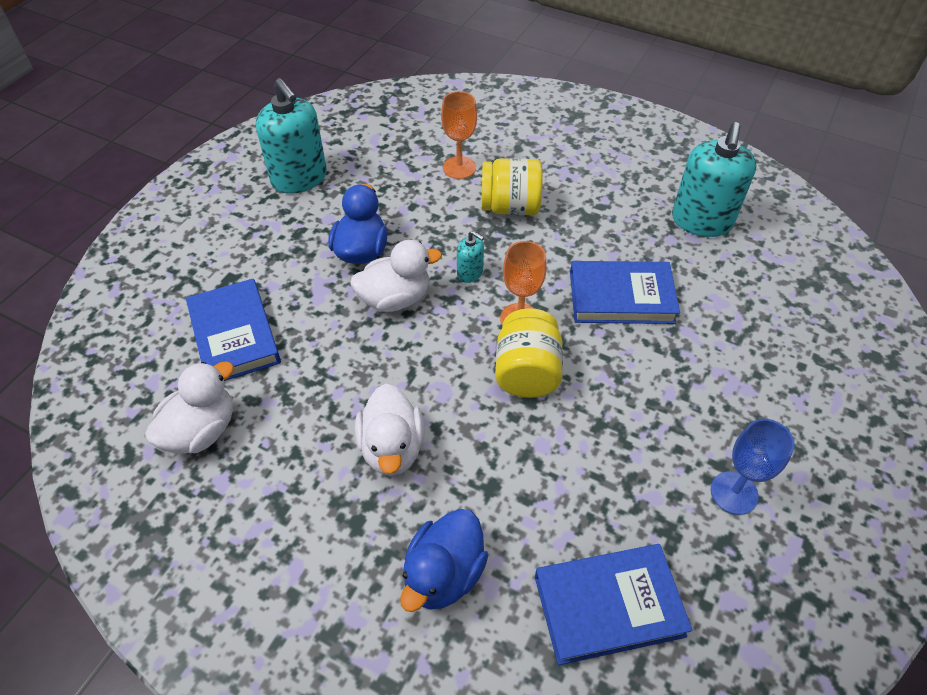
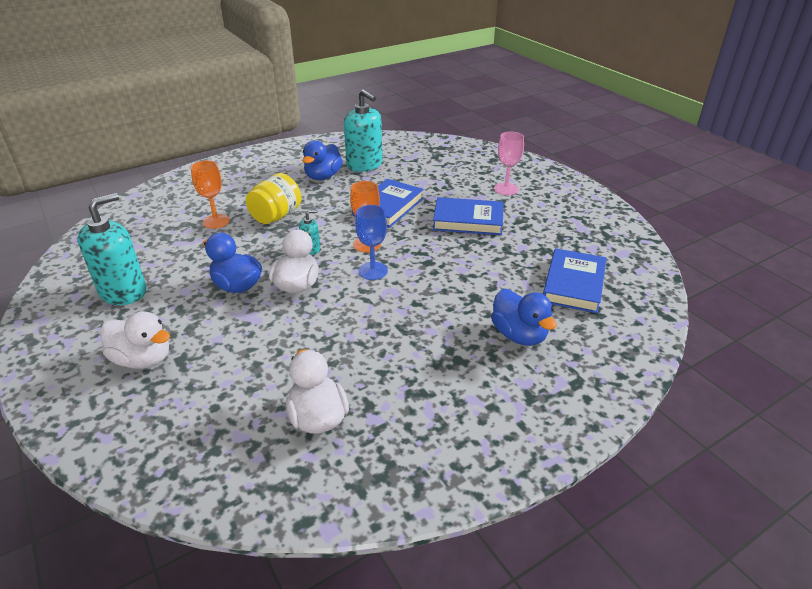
camera: 60 degrees left, 15 degrees down
(234, 335) = (243, 373): blue book -> blue book (468, 220)
(299, 178) = (123, 292): turquoise soap dispenser -> turquoise soap dispenser turned 45 degrees counterclockwise
(392, 448) = (415, 326): white duck -> white duck (143, 359)
(527, 372) = (407, 256): yellow jar -> none
(632, 198) = (323, 176): none -> blue duck
(734, 493) = (536, 224): blue goblet -> blue goblet (373, 271)
(799, 411) = (506, 189): none -> pink goblet

